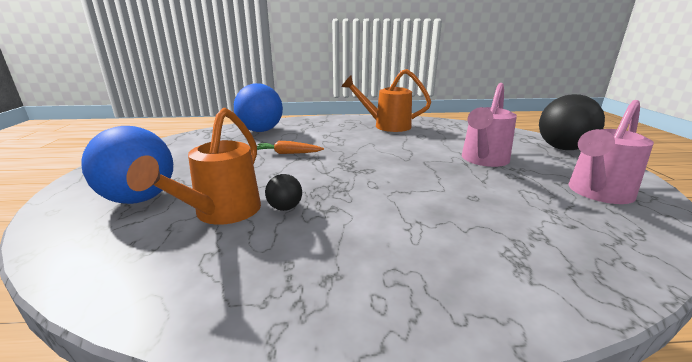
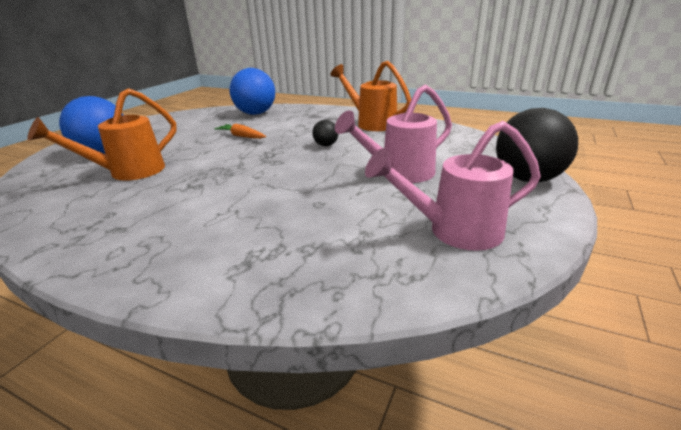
camera: 30 degrees right, 5 degrees up
(285, 208) = (168, 178): black ball -> black ball (326, 145)

